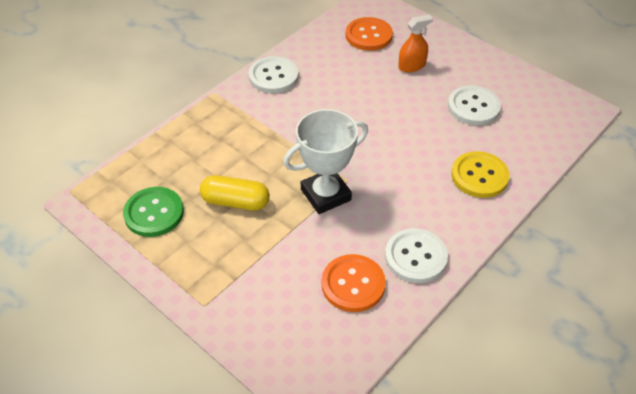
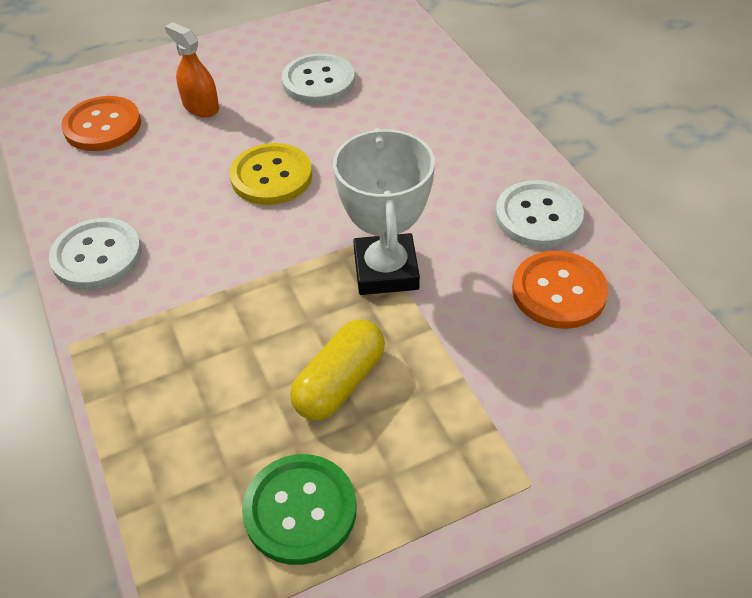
camera: 65 degrees left, 0 degrees up
(412, 66) = (201, 107): orange spray bottle -> orange spray bottle turned 45 degrees counterclockwise
(479, 176) = (436, 117): yellow button -> yellow button (271, 176)

